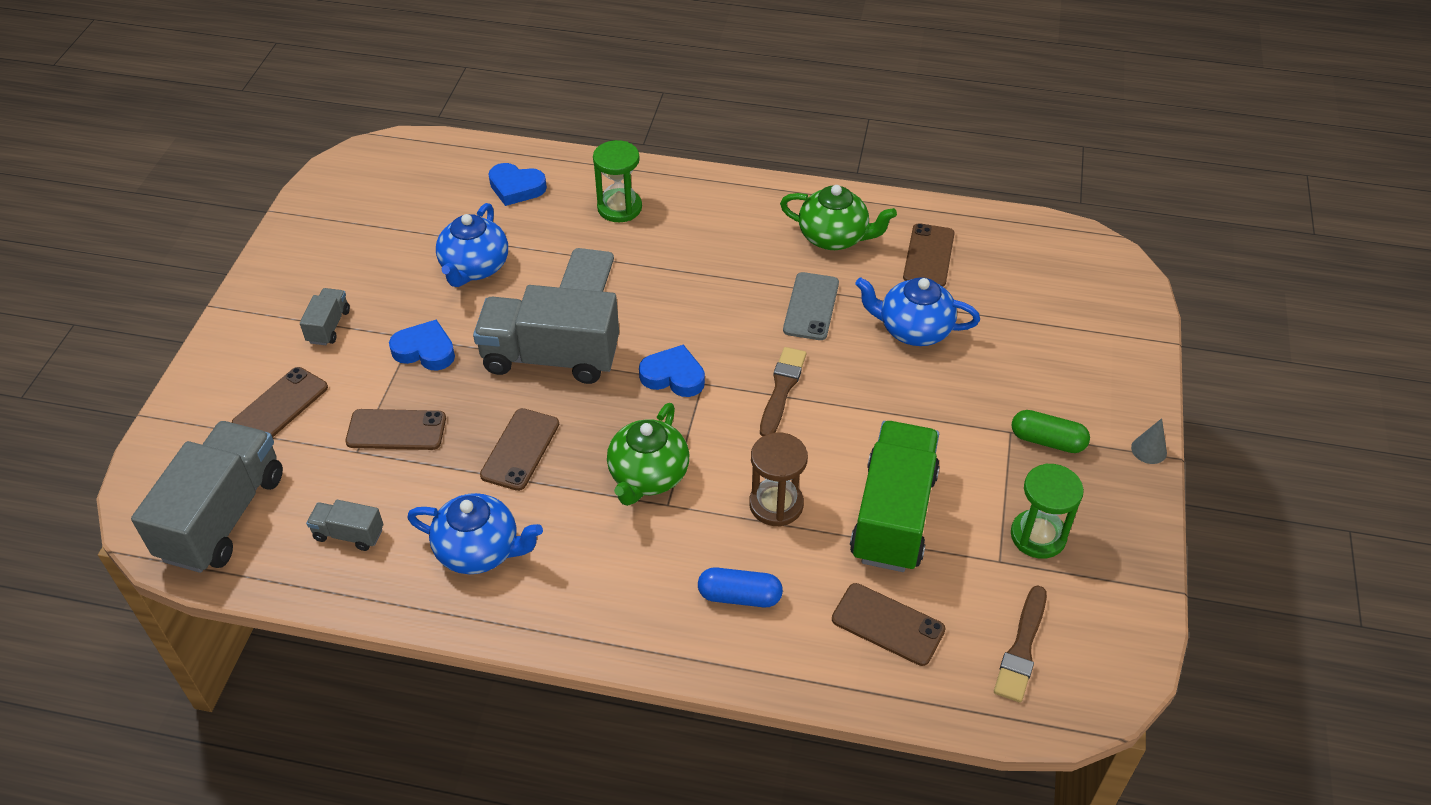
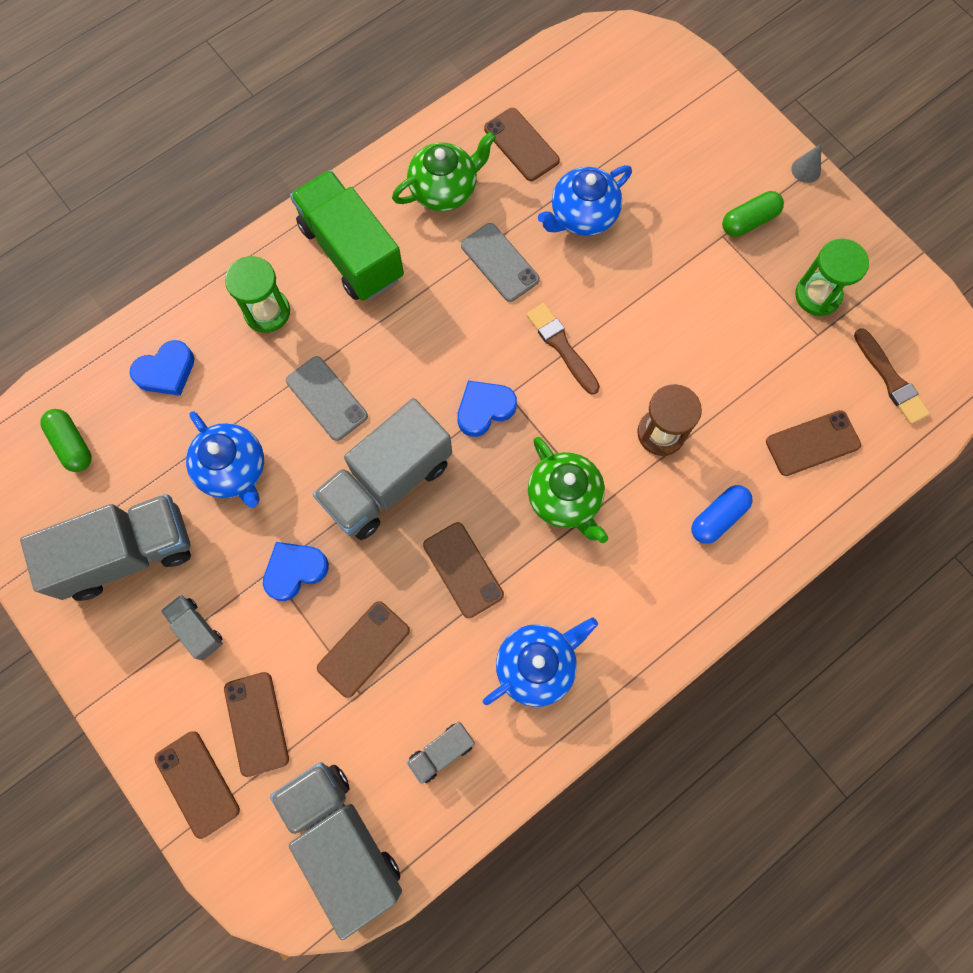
camera: 50 degrees left, 25 degrees up
(205, 402) = (197, 784): none -> brown phone
(355, 255) = (127, 553): none -> grey truck
(413, 178) = (72, 444): none -> green capsule
(893, 516) = (731, 367): green truck -> green truck (351, 252)

